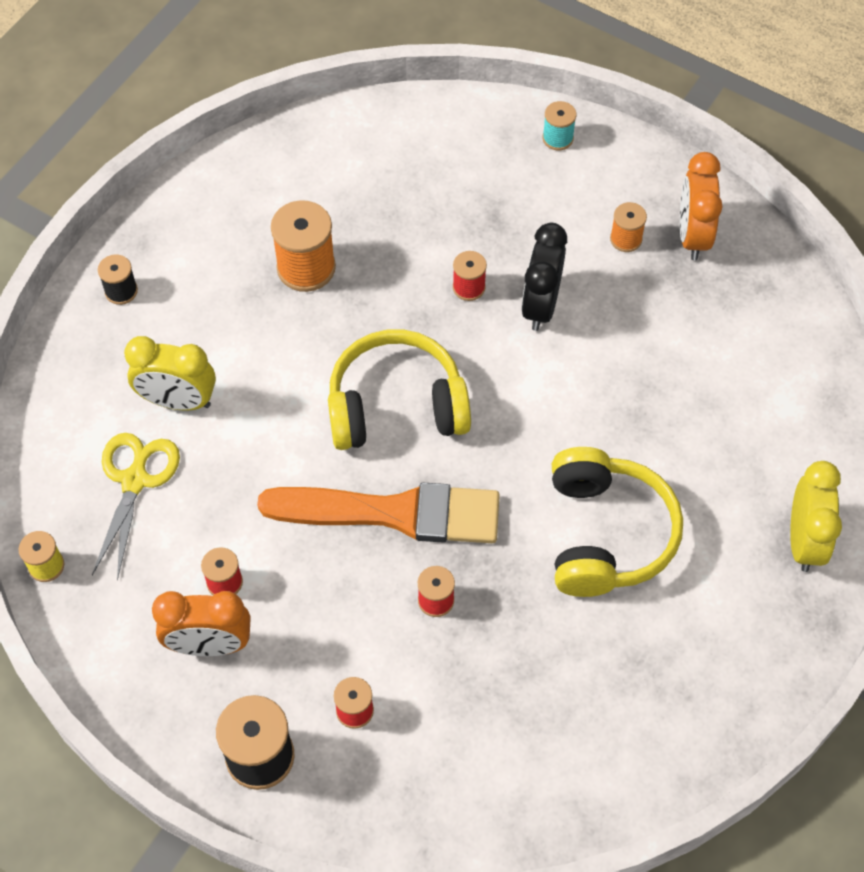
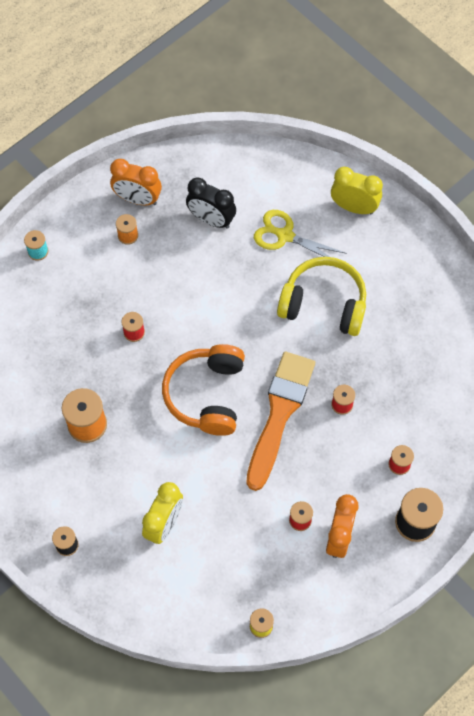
camera: 75 degrees left, 5 degrees up
(135, 480) = (215, 561): yellow scissors -> yellow scissors (285, 235)
(396, 406) = (206, 395): yellow headphones -> orange headphones
(540, 305) = (160, 295): black clock -> black clock (211, 220)

